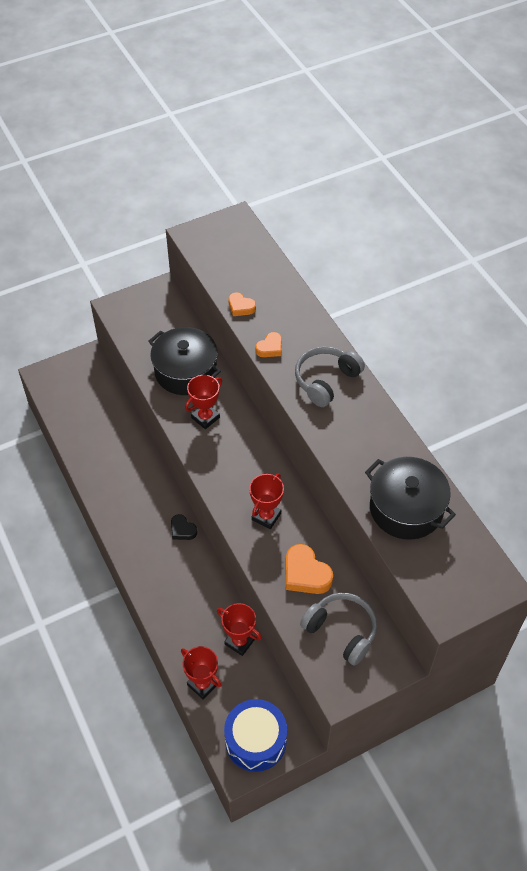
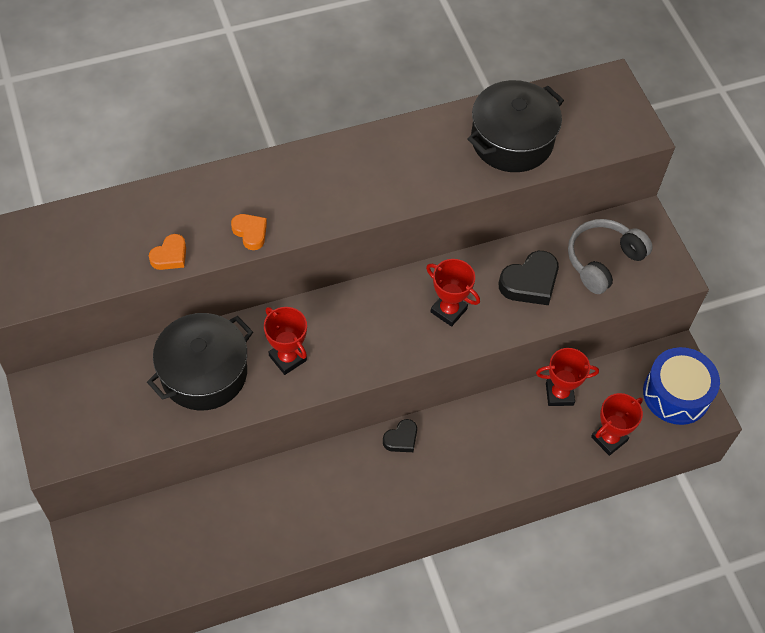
camera: 85 degrees left, 5 degrees up
(239, 642) = (559, 394): red trophy -> red trophy turned 45 degrees clockwise
(305, 574) = (530, 282): orange heart -> black heart
(326, 380) = (317, 182): grey headphones -> none

